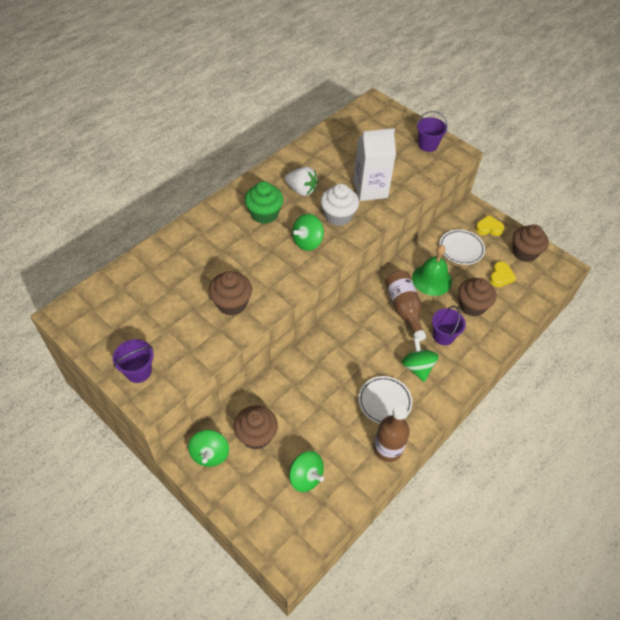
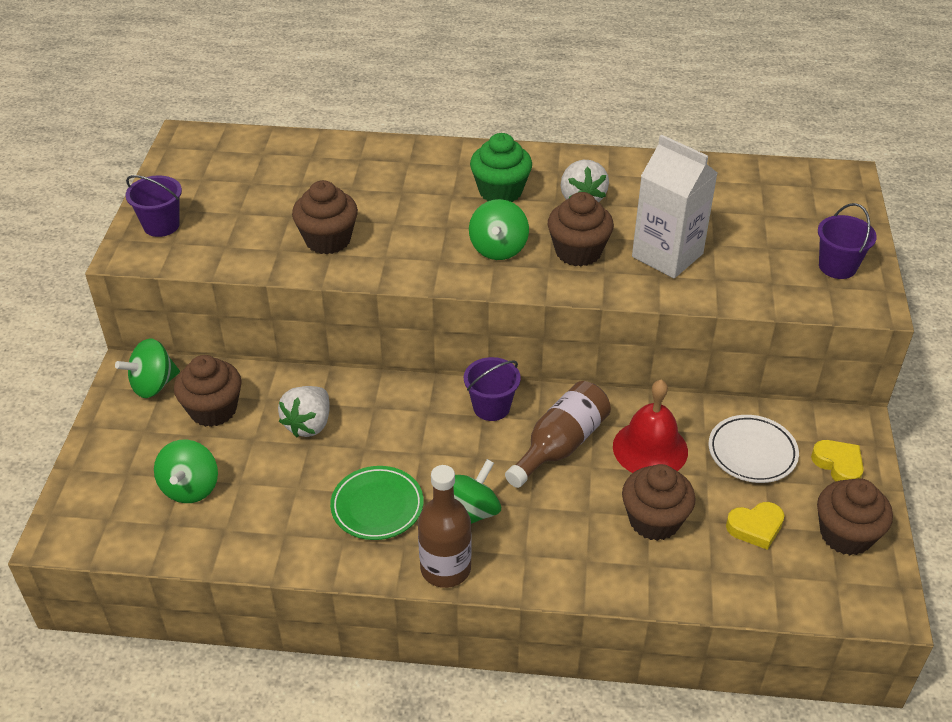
camera: 55 degrees right, 10 degrees down
(305, 398) = (309, 424): none -> white strawberry
(307, 242) = (498, 248): green spinning top -> green spinning top turned 90 degrees counterclockwise
(338, 216) = (578, 252): white cupcake -> brown cupcake
(384, 402) = (377, 506): white plate -> green plate
(388, 448) = (303, 549): brown bottle -> brown bottle (445, 568)
(432, 279) = (650, 448): green bell -> red bell
(443, 336) = (558, 514): purple bucket -> purple bucket (491, 407)

